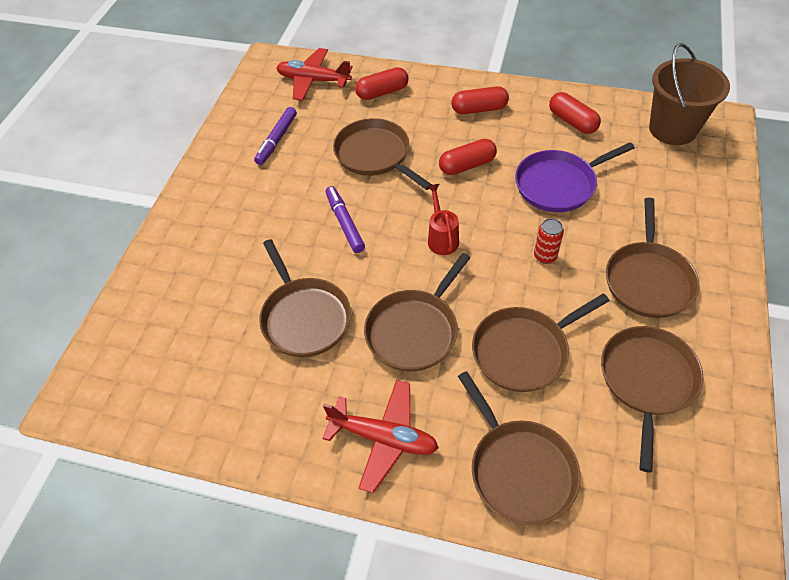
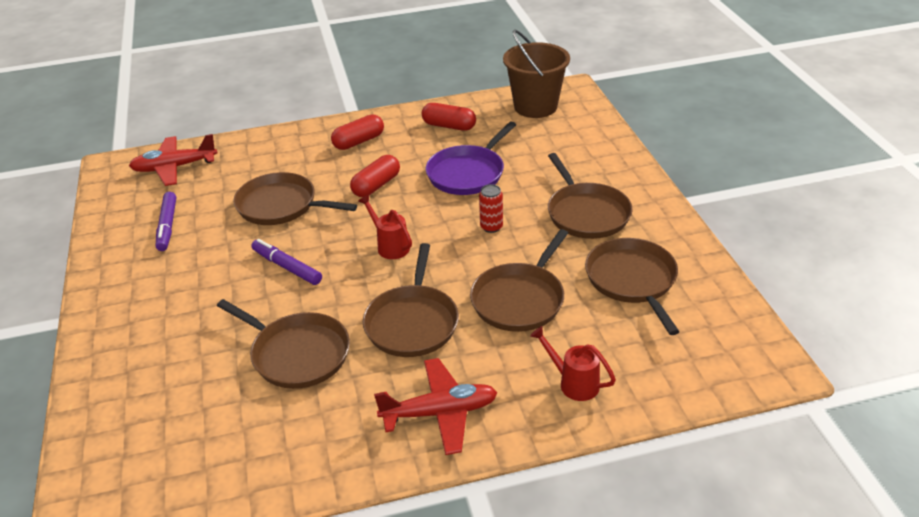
camera: 30 degrees left, 15 degrees down
(382, 92) = (254, 156): red capsule -> none
(519, 469) = (574, 383): brown pan -> red watering can

